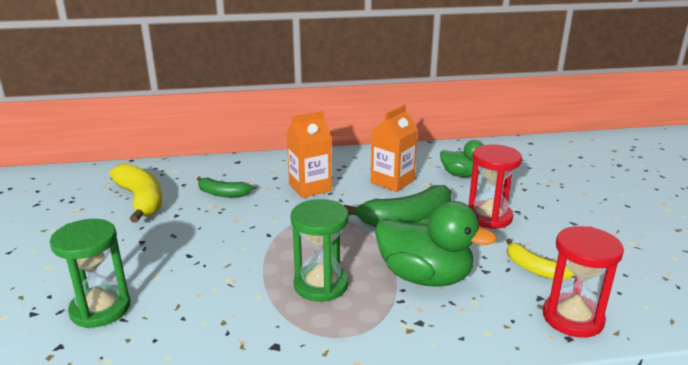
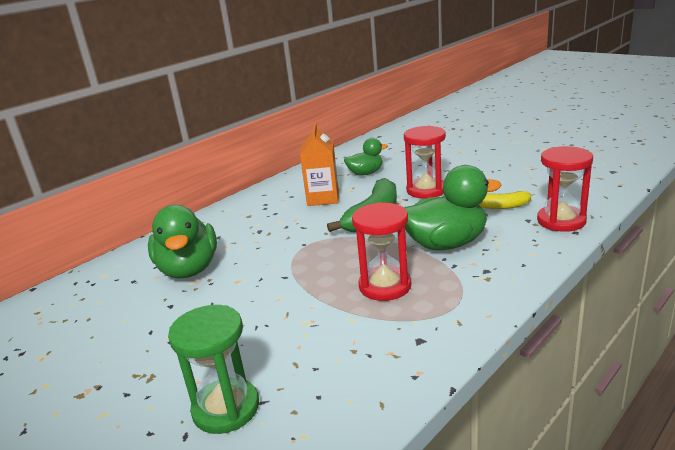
camera: 35 degrees left, 0 degrees up
(141, 200) = (109, 313): yellow banana -> none
(222, 194) = (189, 269): green banana -> green duck
(310, 187) = (263, 230): orange carton -> none
(321, 285) = (385, 286): green hourglass -> red hourglass

